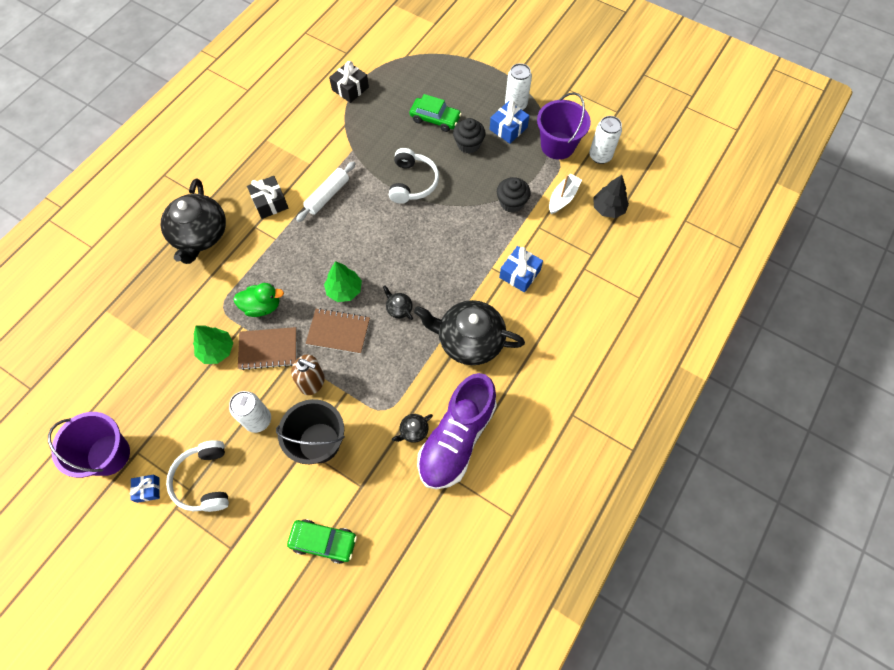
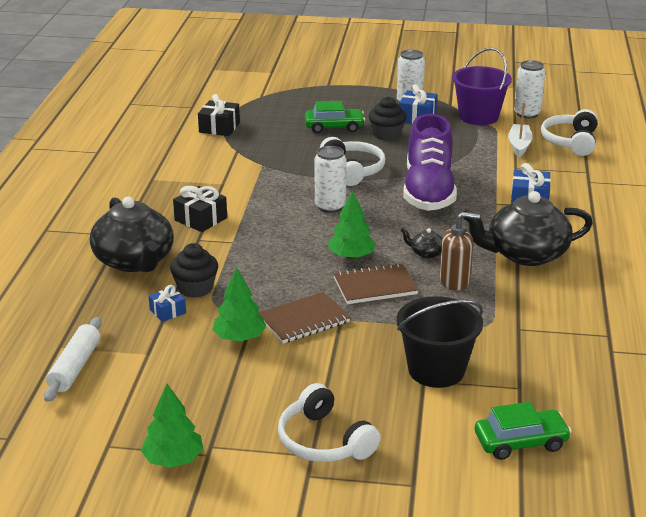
camera: 25 degrees left, 35 degrees down
(108, 454) = (173, 460): purple bucket -> green tree
(148, 489) = (256, 472): blue gift -> blue gift (167, 311)
(258, 420) = (344, 375): white can -> white can (330, 207)
(262, 306) = (265, 292): green duck -> none
(312, 382) = (381, 329): brown soap dispenser -> brown soap dispenser (455, 281)
(327, 195) = (265, 199): white rolling pin -> white rolling pin (75, 367)
(413, 431) = (534, 331): black teapot -> none
(457, 438) = (586, 322): purple shoe -> purple shoe (428, 191)
(511, 203) = (471, 159): black cupcake -> black cupcake (195, 288)
(608, 208) = (570, 142): black tree -> white headphones

